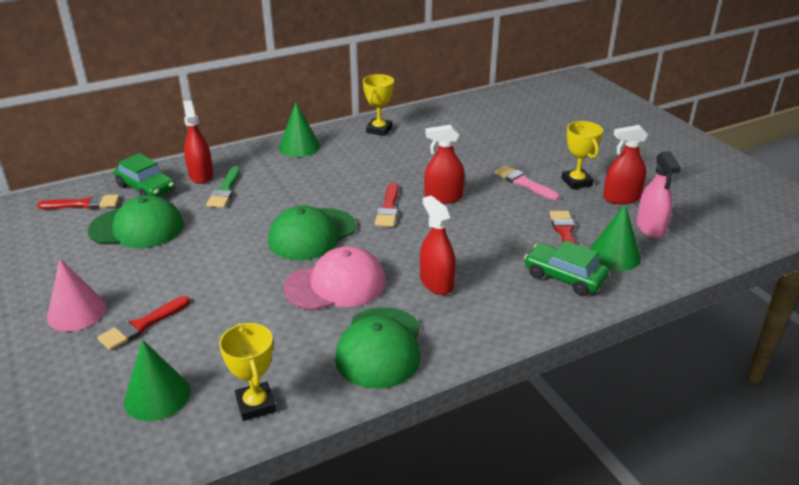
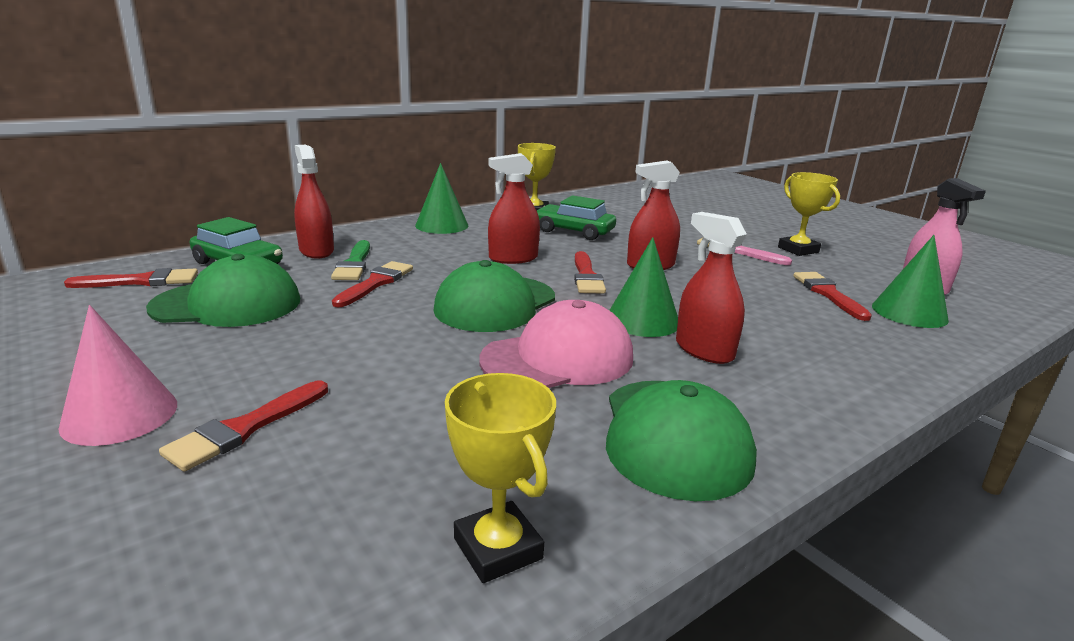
camera: 10 degrees left, 10 degrees down
(157, 396) = (289, 549): green cone -> green cone (642, 320)
(236, 211) = (376, 283): none -> red brush
(564, 277) = (870, 337): green car -> green car (574, 231)
(621, 198) = (862, 262): red spray bottle -> red spray bottle (513, 258)

